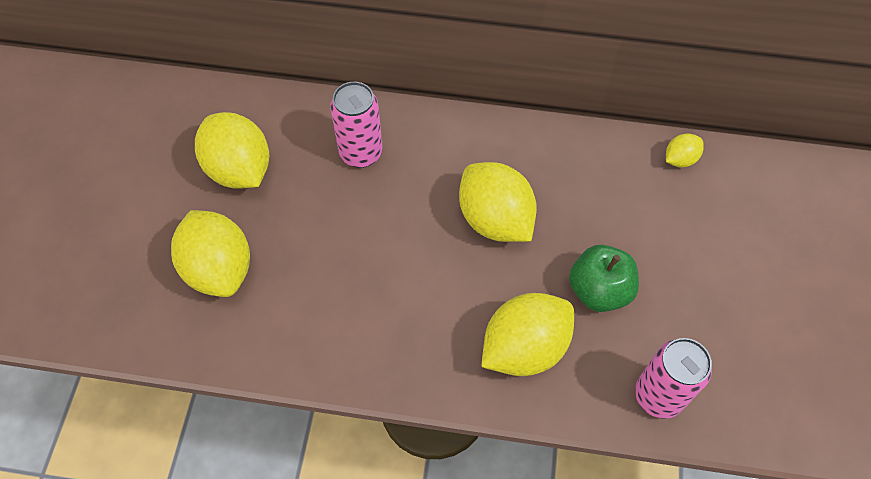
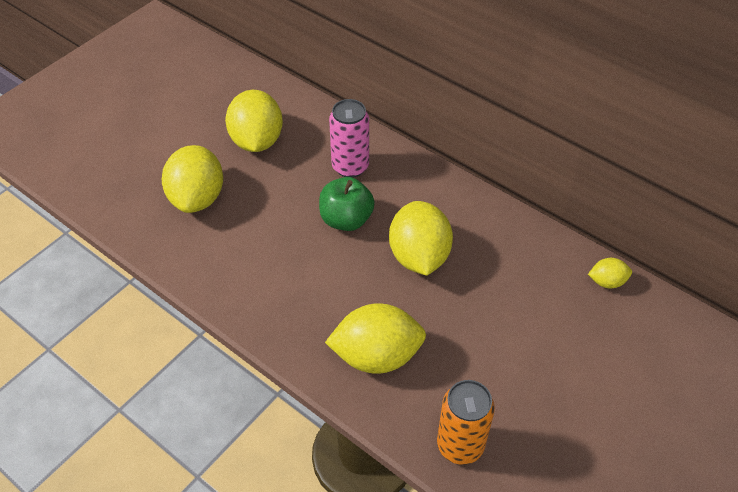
camera: 30 degrees right, 10 degrees down
(599, 290) = (466, 345): green apple -> green apple (346, 219)
(658, 396) = (460, 445): pink can -> orange can

